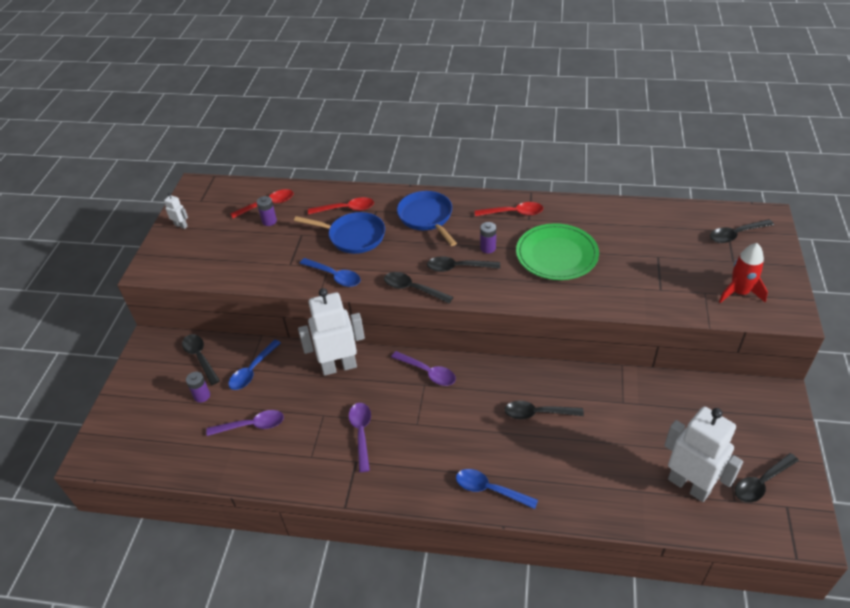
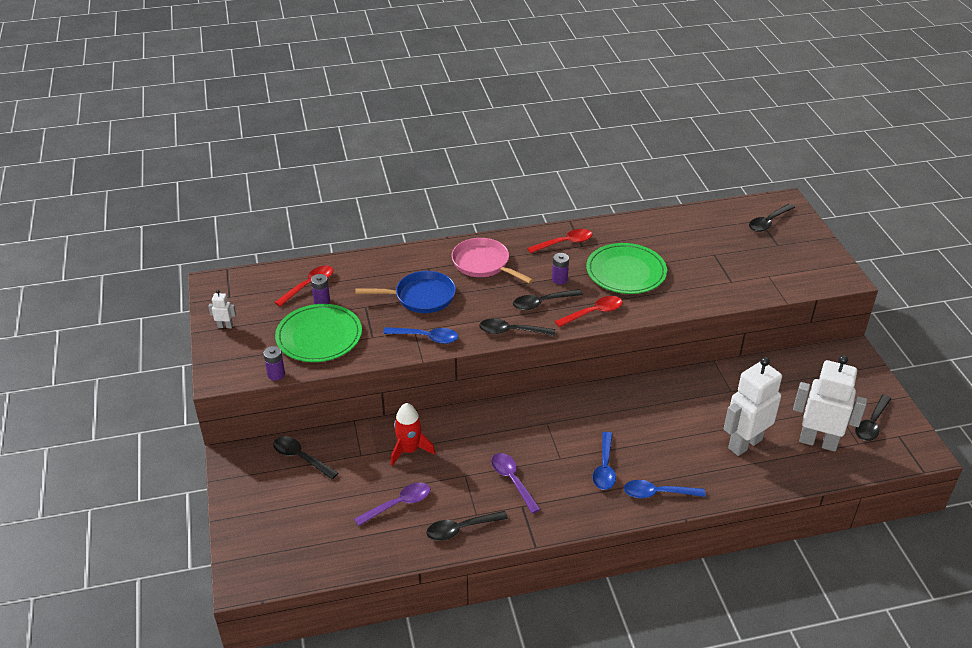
camera: 25 degrees left, 5 degrees down
(202, 396) = (327, 492): purple battery -> purple battery (276, 374)
(247, 253) = (319, 336): none -> green plate
(252, 370) = (366, 455): blue spoon -> blue spoon (604, 467)
(339, 366) = (453, 428): white robot -> white robot (744, 444)
(346, 209) = (396, 273): red spoon -> red spoon (593, 313)
(427, 217) = (484, 264): blue pan -> pink pan
(428, 372) = (544, 411): purple spoon -> none
(537, 413) = (663, 419): black spoon -> black spoon (461, 529)
(739, 292) = (796, 270): red rocket -> red rocket (409, 450)

